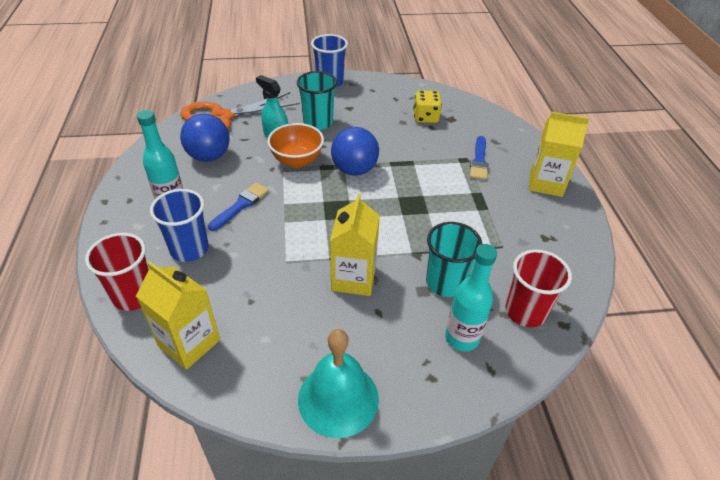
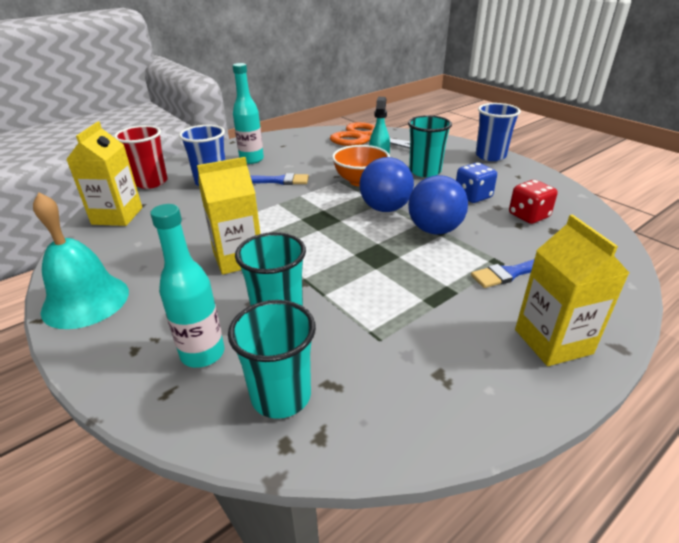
camera: 60 degrees right, 10 degrees down
(209, 156) = (318, 151): blue ball -> blue ball (434, 230)
(379, 123) = (473, 196): none -> blue dice
(425, 117) = (528, 216): yellow dice -> red dice
(525, 312) = (281, 396): red cup -> turquoise cup

